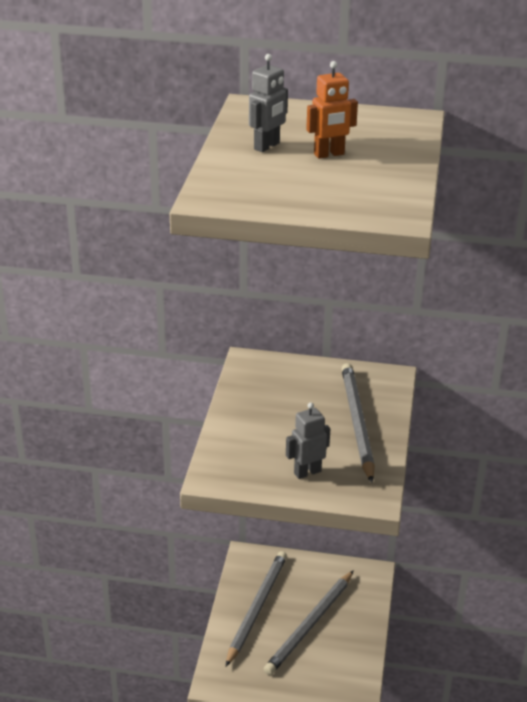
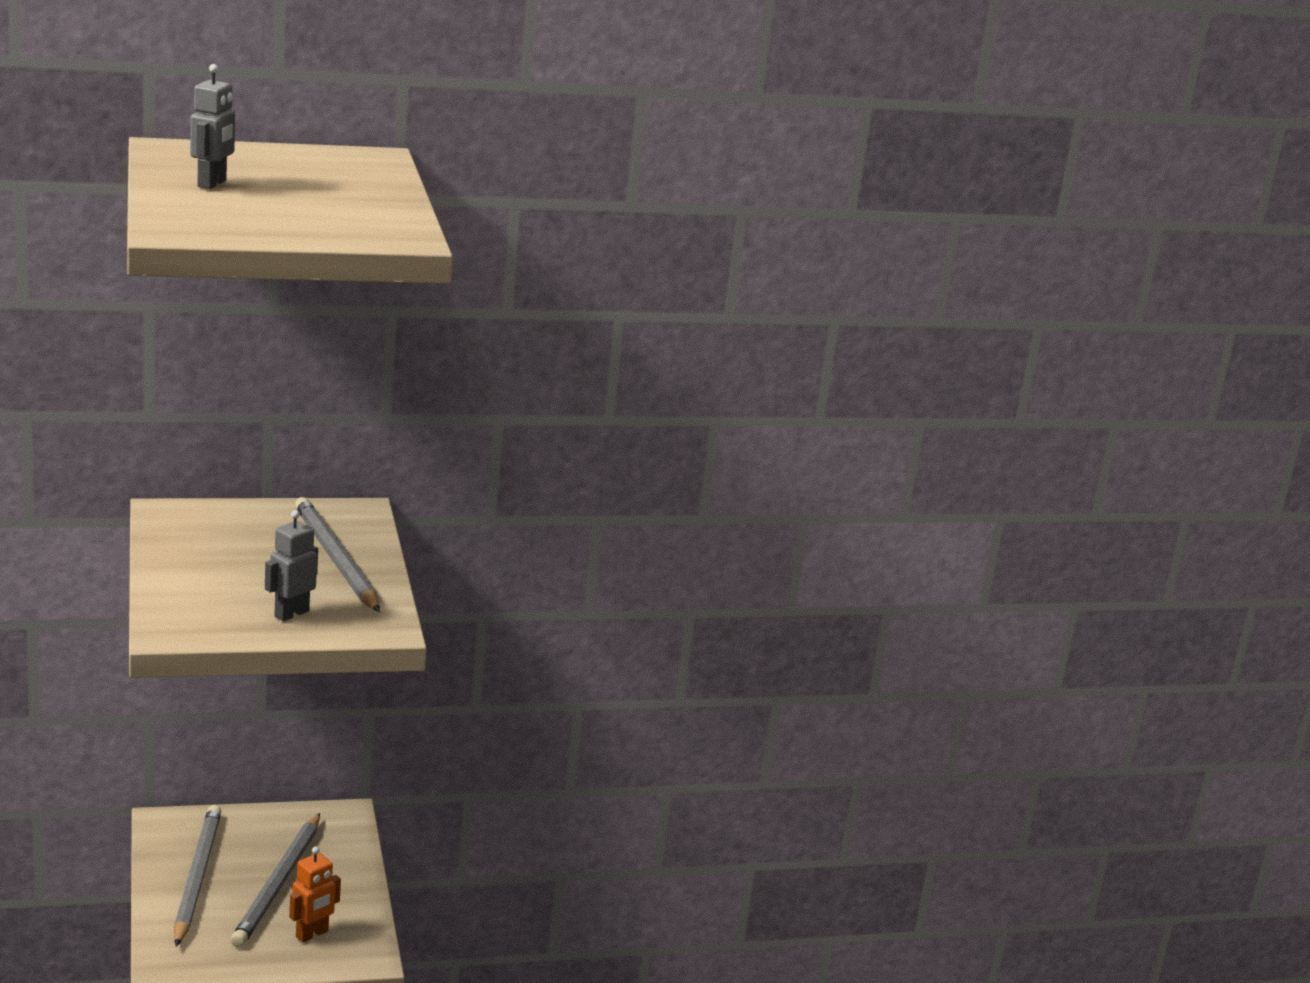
camera: 25 degrees left, 10 degrees down
(329, 154) = (294, 189): orange robot -> orange robot (312, 934)

